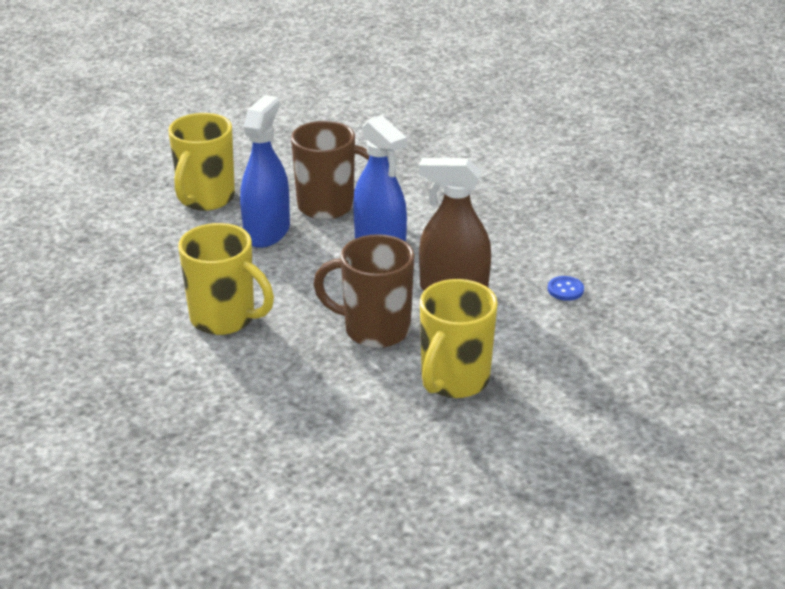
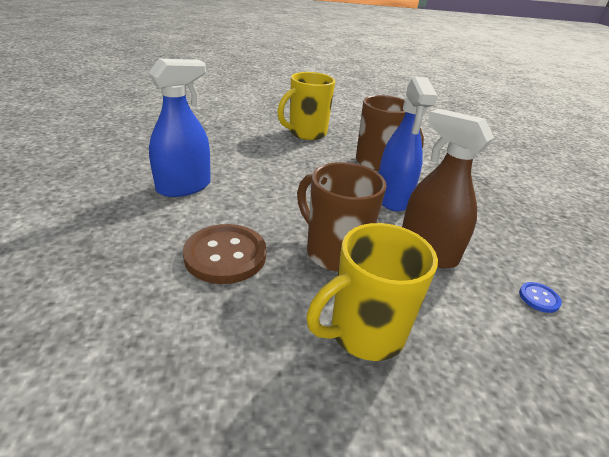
camera: 30 degrees right, 0 degrees up
(225, 319) = (238, 197): yellow mug -> none
(267, 232) = (323, 161): blue spray bottle -> blue spray bottle (184, 187)
(283, 379) = (225, 255): none -> brown button

